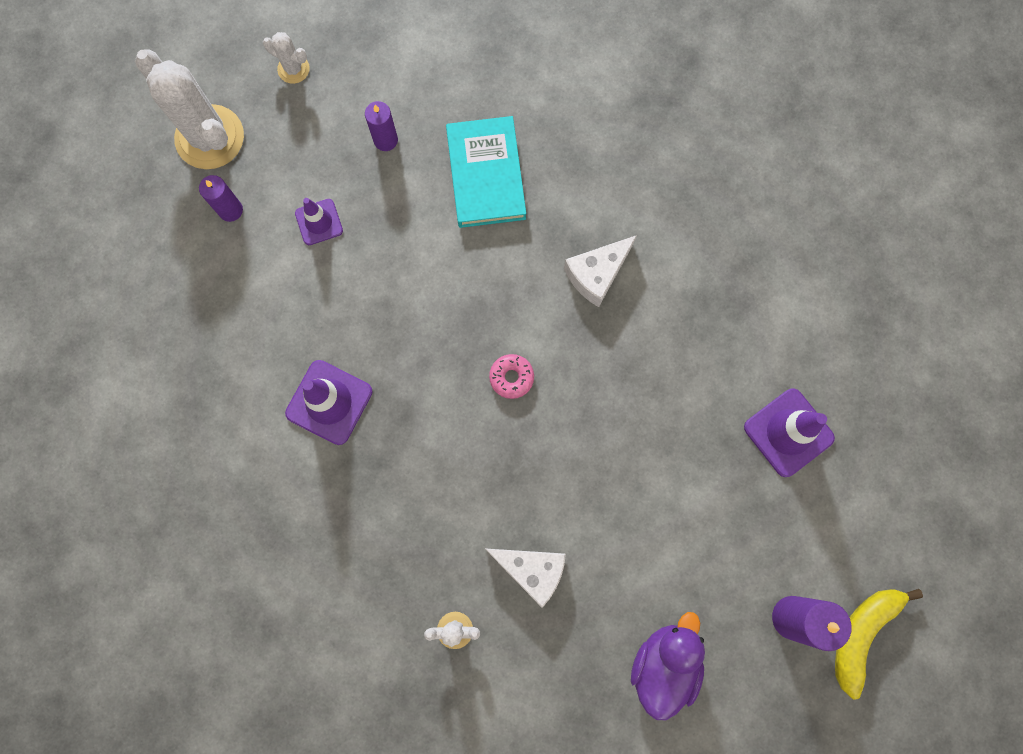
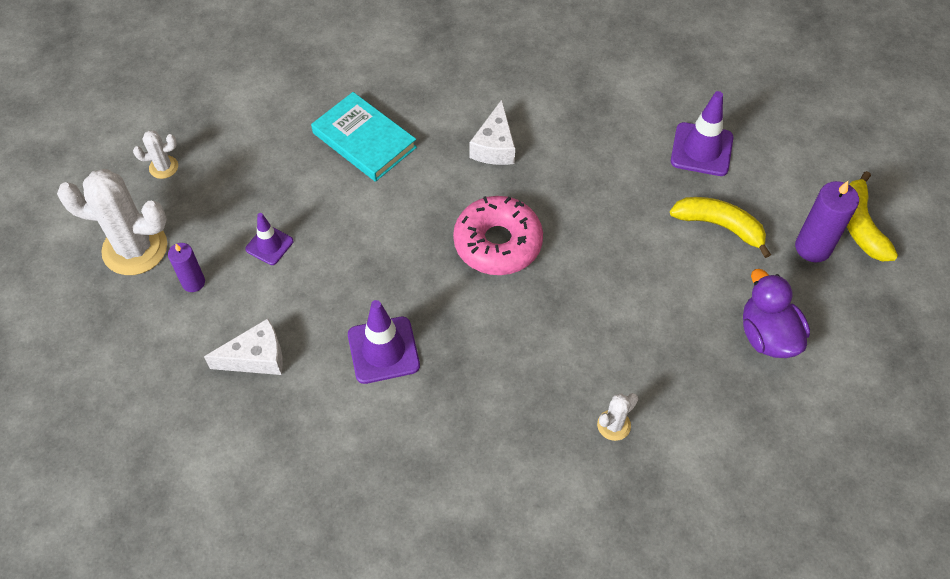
camera: 40 degrees left, 20 degrees down
(385, 140) = (273, 165): purple candle -> none
(511, 377) = (497, 243): pink donut -> pink donut, size x2.24
(532, 570) = (627, 347): white cheese -> white cheese (256, 357)
(727, 524) = (720, 226): none -> yellow banana

